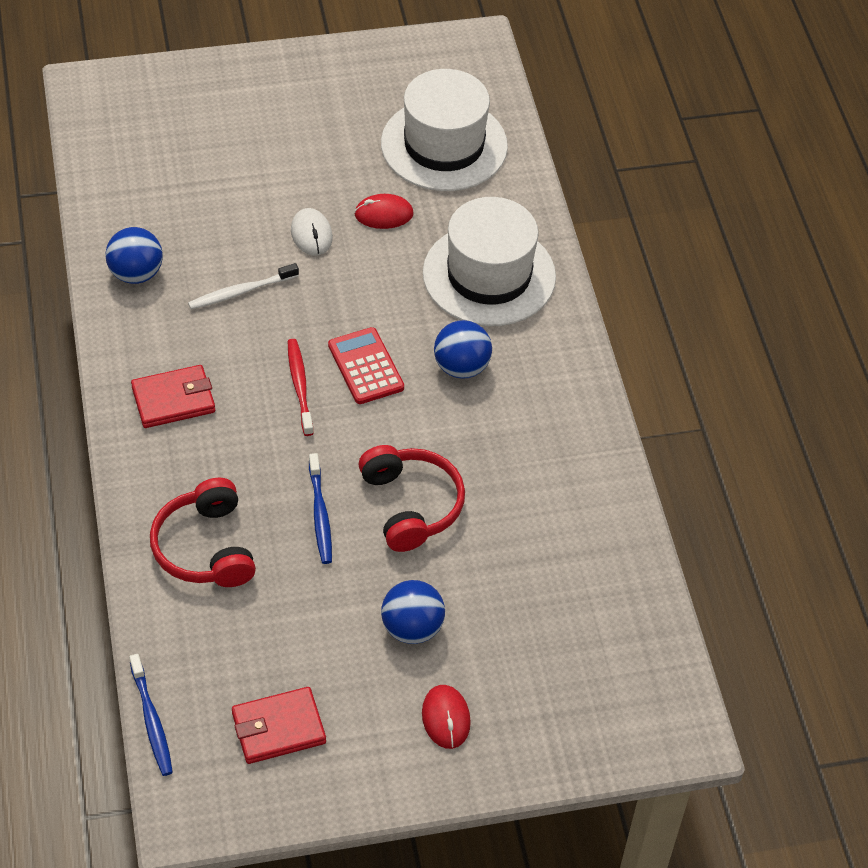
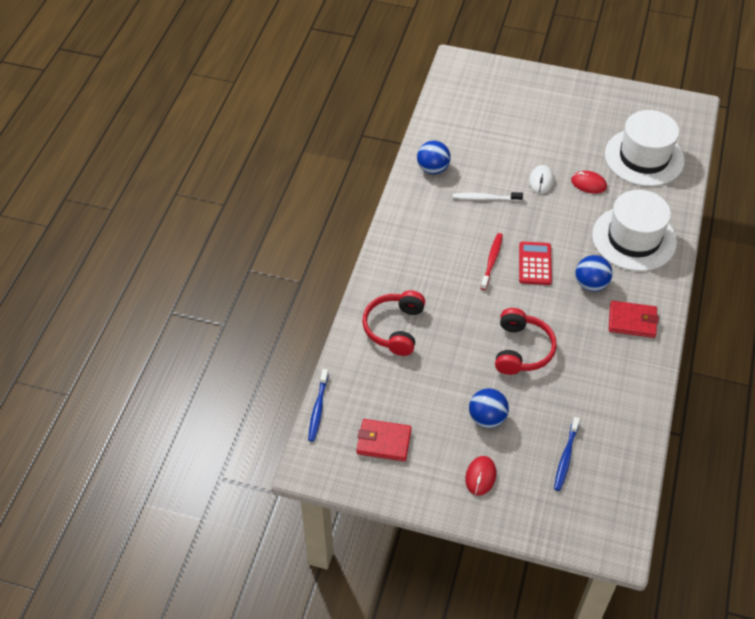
camera: 30 degrees right, 0 degrees up
(173, 400) = (418, 242): red wallet -> red wallet (632, 321)
(320, 514) = (467, 335): blue toothbrush -> blue toothbrush (566, 457)

